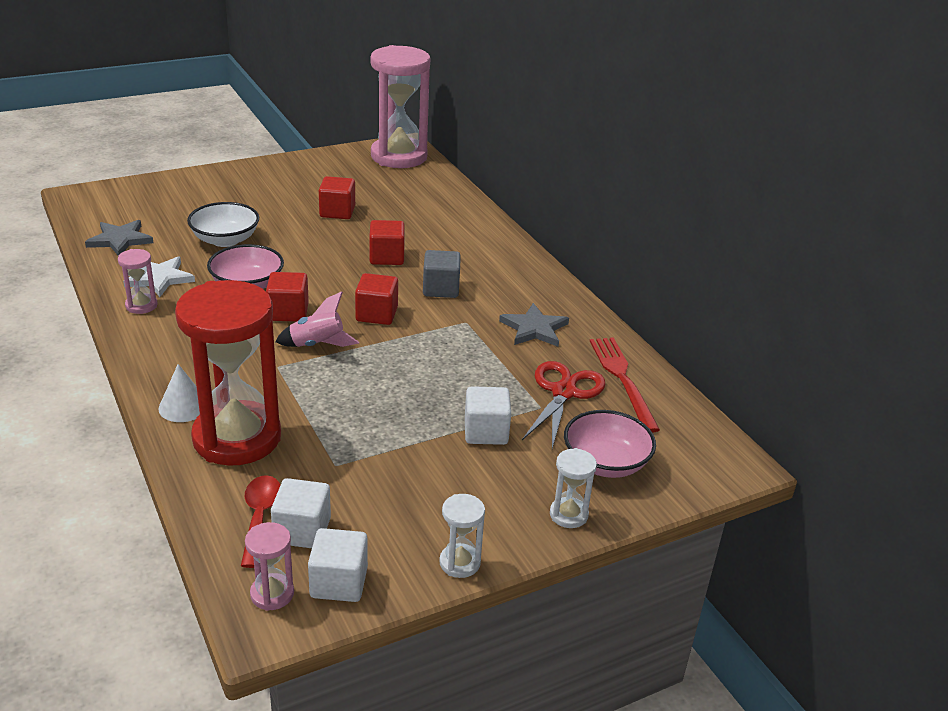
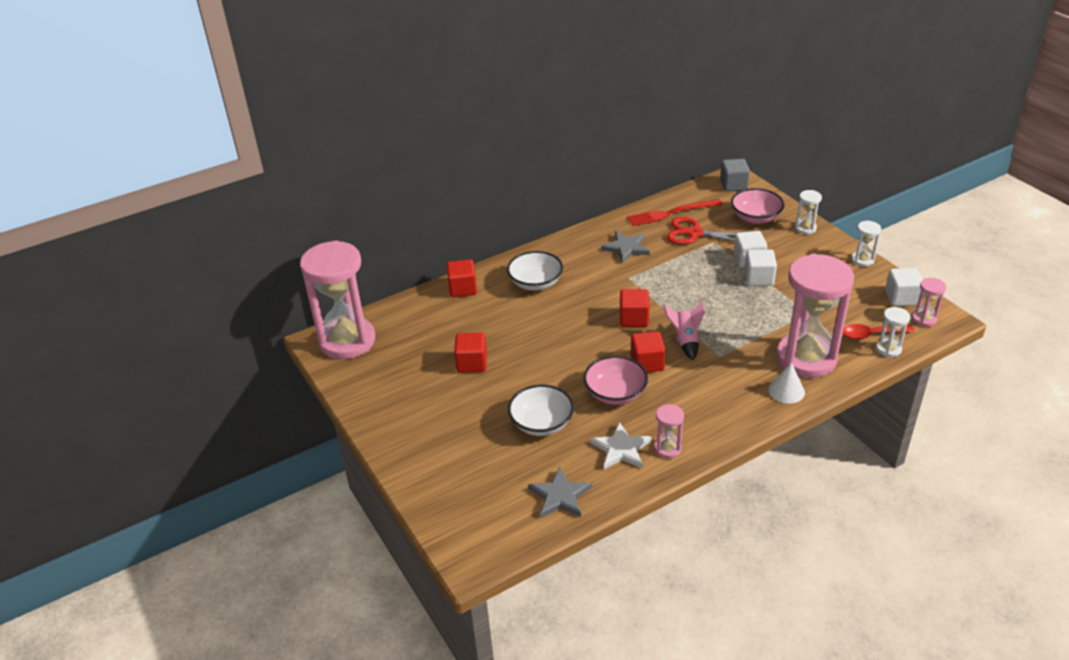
camera: 90 degrees left, 5 degrees up
(218, 527) = (888, 349): none -> white hourglass
(237, 438) = (806, 358): red hourglass -> pink hourglass
(302, 531) = (872, 317): white cube -> white cube (758, 278)
(387, 257) = (546, 324): red cube -> red cube (462, 289)
(441, 289) = (587, 292): grey cube -> grey cube (733, 185)
(469, 257) = (535, 283): none -> white bowl

